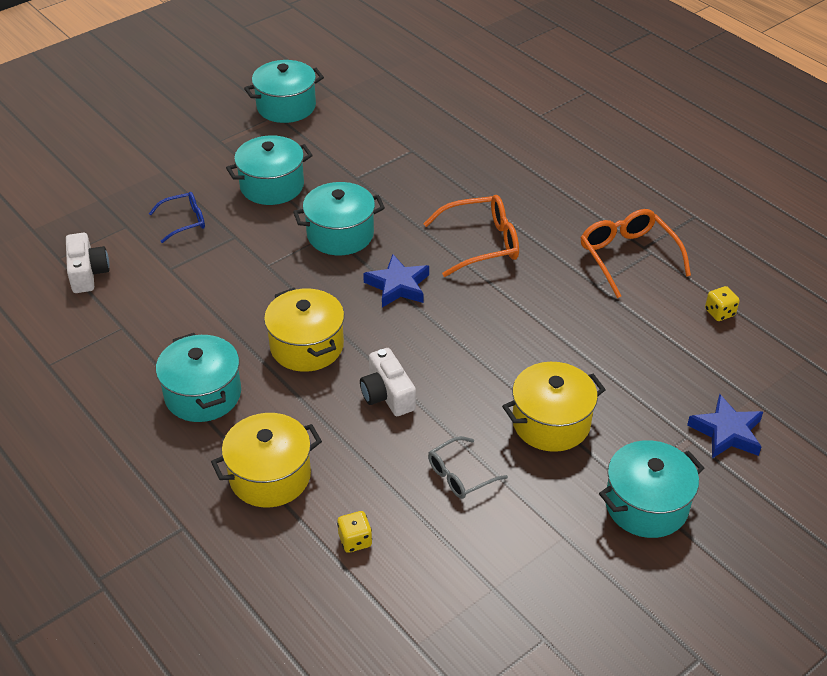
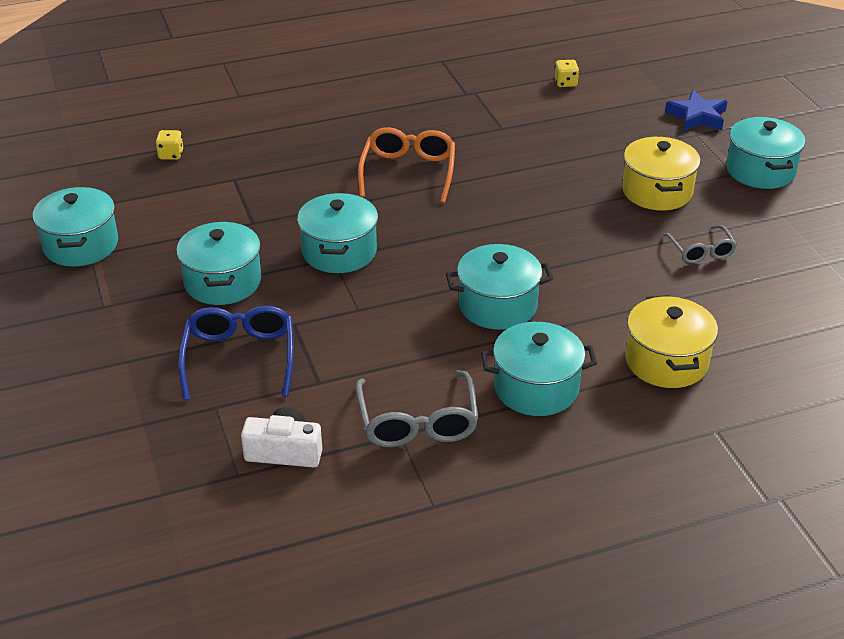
camera: 70 degrees left, 5 degrees down
(139, 334) = (417, 422): none -> grey glasses
(184, 221) = (239, 358): blue glasses -> blue glasses, size x1.64
(307, 346) = (498, 305): yellow pot -> turquoise pot
(355, 540) = (759, 324): yellow dice -> yellow dice (171, 155)
(387, 395) = (587, 270): white camera -> none
(398, 286) = (440, 232): blue star -> none
(628, 257) = (474, 104): orange glasses -> none

